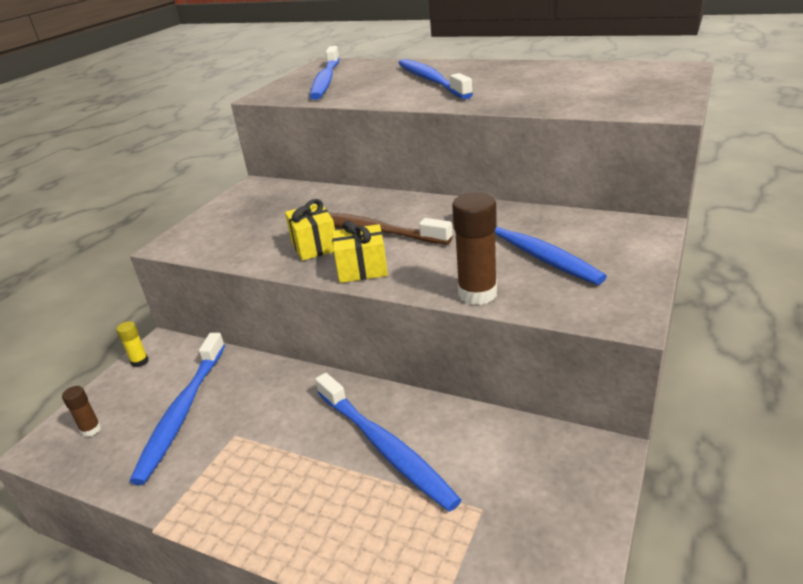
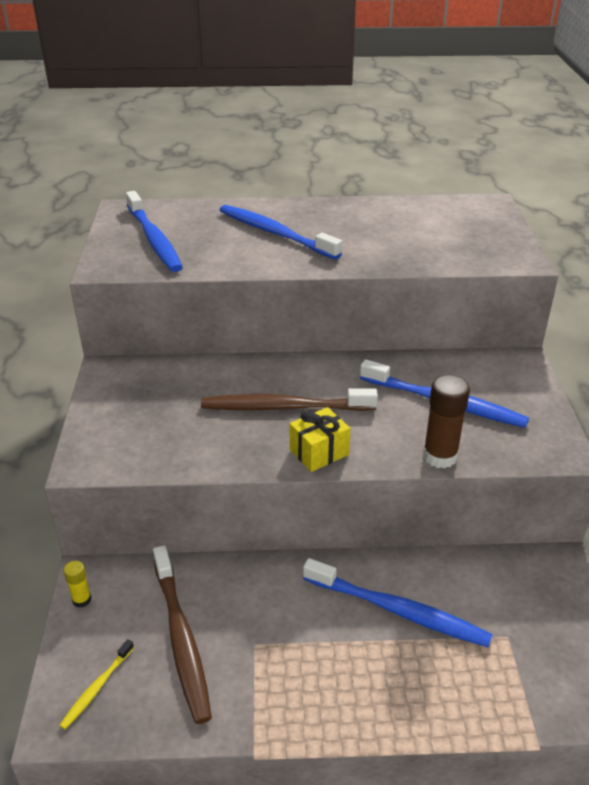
camera: 30 degrees left, 5 degrees up
(91, 430) = (96, 688): brown glue stick -> yellow toothbrush
(182, 413) = (181, 639): blue toothbrush -> brown toothbrush
(314, 246) = (249, 435): yellow gift -> none

